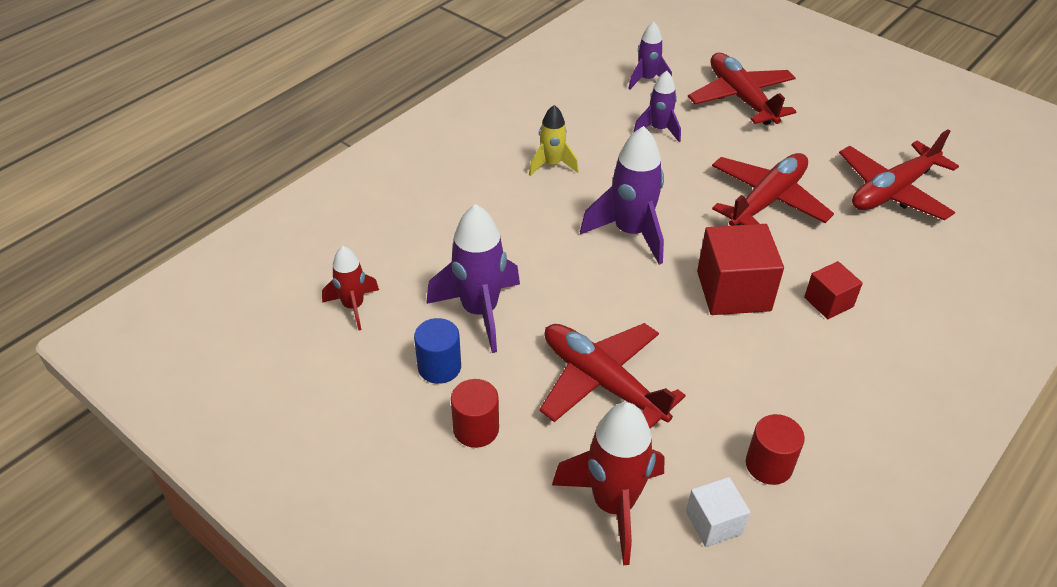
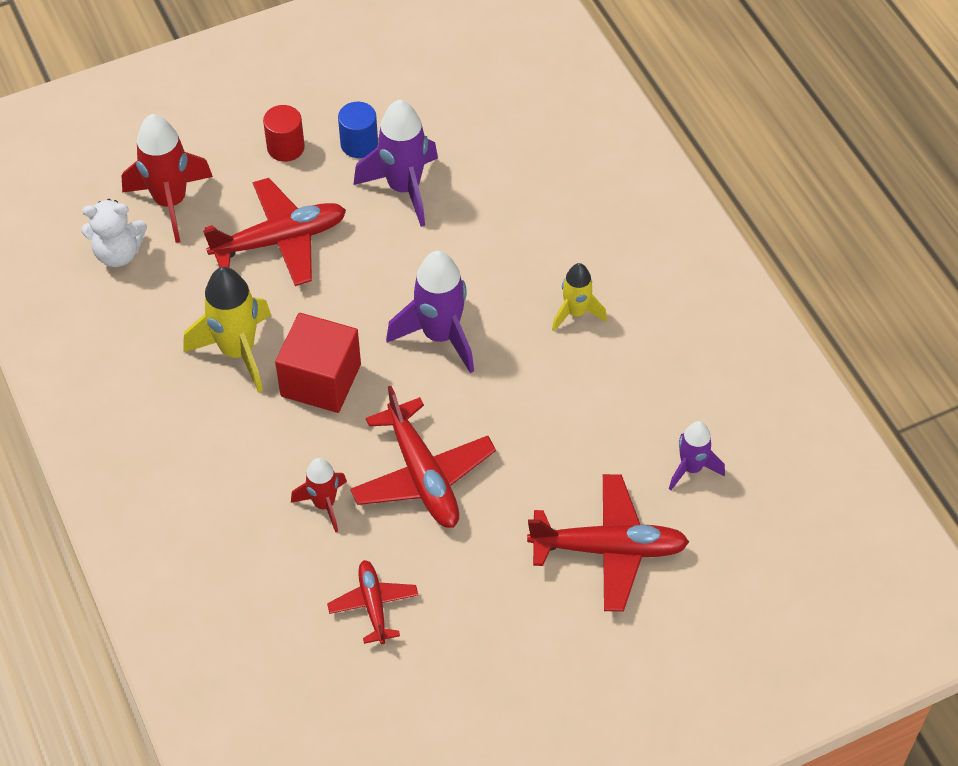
camera: 115 degrees right, 10 degrees up
(353, 306) = (458, 109): red rocket -> red rocket (324, 504)
(659, 129) = (589, 435): purple rocket -> none
(714, 523) = (118, 253): white cube -> white teddy bear
(751, 361) = (238, 351): none -> yellow rocket
(769, 465) = (139, 310): red cylinder -> none
(828, 302) = (264, 448): red cube -> none
(892, 191) = (373, 605): red plane -> red plane, size x0.58

